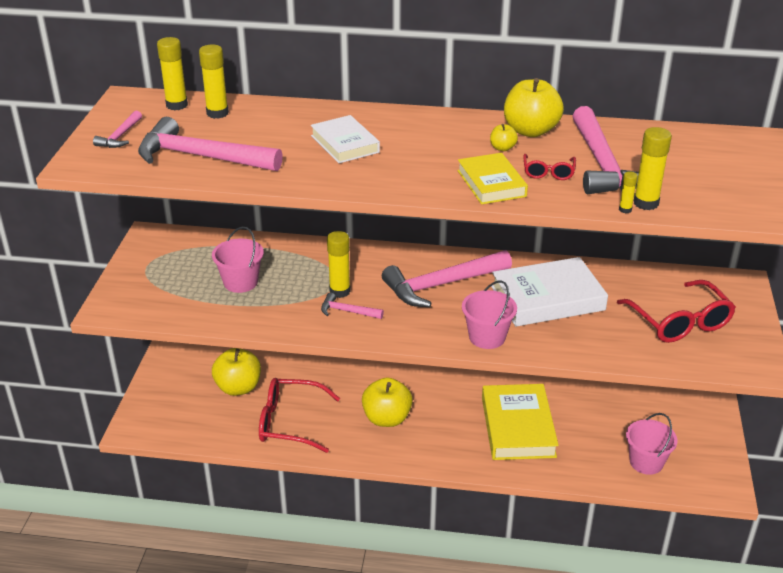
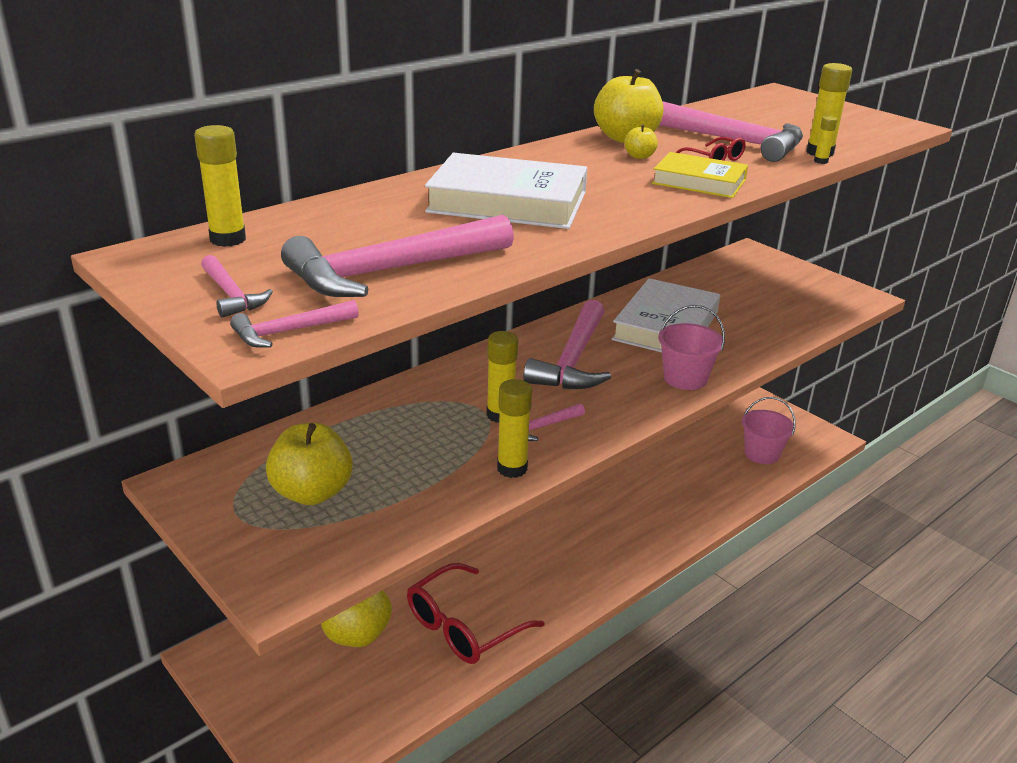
camera: 50 degrees left, 5 degrees down
(103, 166) = (289, 332): none -> pink hammer
(217, 113) = (301, 228): yellow glue stick -> yellow glue stick (512, 468)
(240, 282) = (386, 465): pink bucket -> none
(345, 144) = (507, 202): white book -> white book, size x1.63
(387, 418) = (542, 557): yellow apple -> yellow apple (312, 493)
(518, 427) = (647, 489): yellow book -> none
(680, 322) = (772, 295): red glasses -> none

